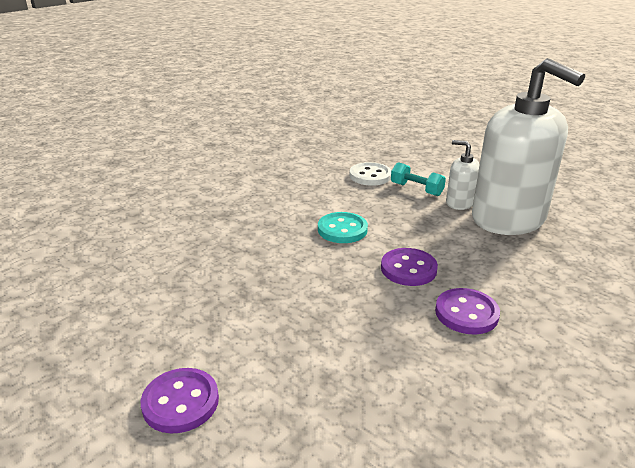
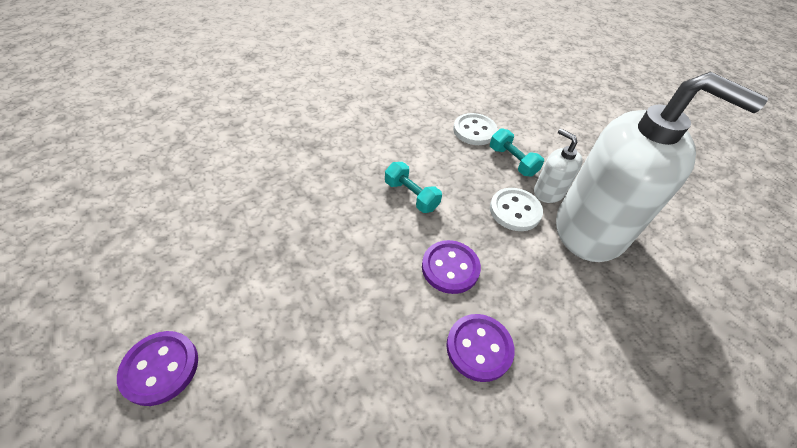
camera: 15 degrees right, 20 degrees up
(342, 229) = (411, 195): turquoise button -> turquoise dumbbell
(439, 220) = (515, 211): none -> white button
(508, 219) = (590, 229): white soap dispenser -> white soap dispenser turned 45 degrees counterclockwise

